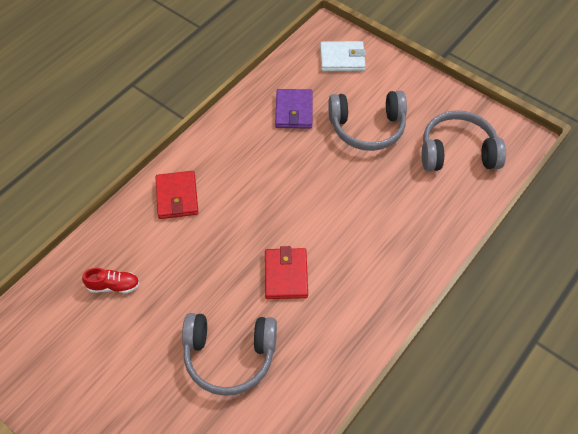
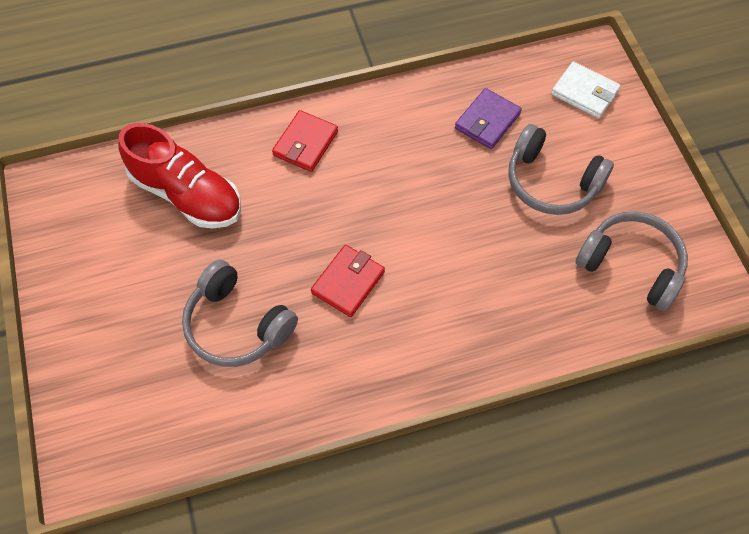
camera: 35 degrees right, 5 degrees up
(114, 286) = (187, 194): red shoe -> red shoe, size x2.29

